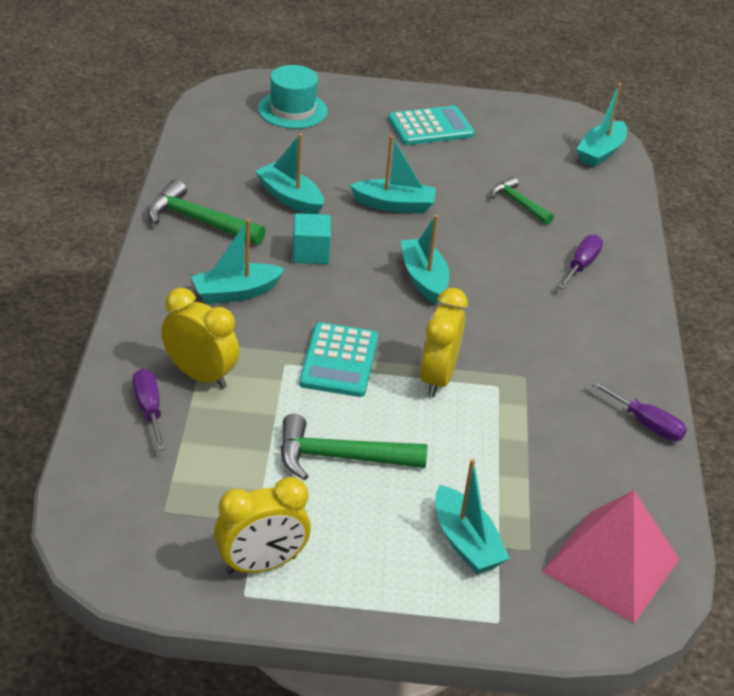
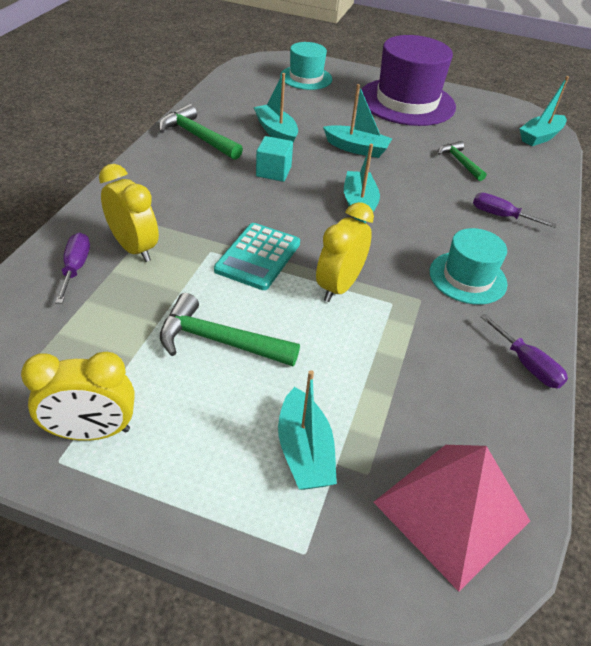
camera: 15 degrees right, 5 degrees up
(236, 292) = (199, 190): turquoise boat -> none
(430, 127) = (407, 102): turquoise calculator -> purple hat
(566, 344) = (467, 277): none -> turquoise hat
(581, 265) = (500, 216): purple screwdriver -> purple screwdriver turned 105 degrees counterclockwise

